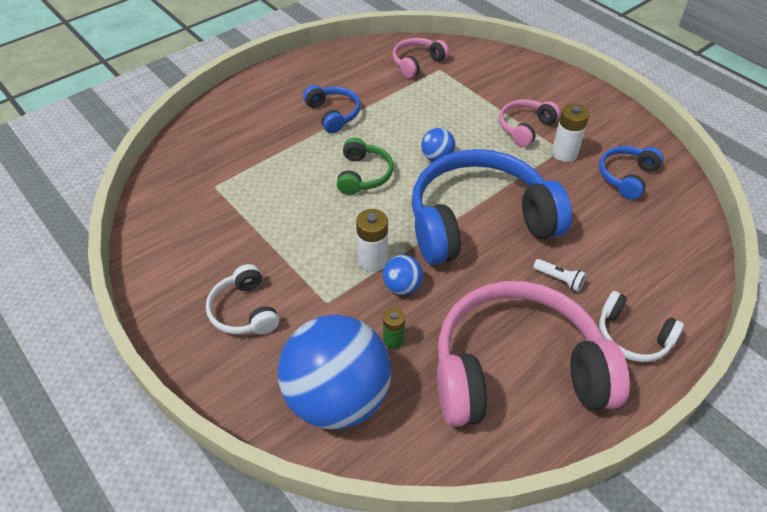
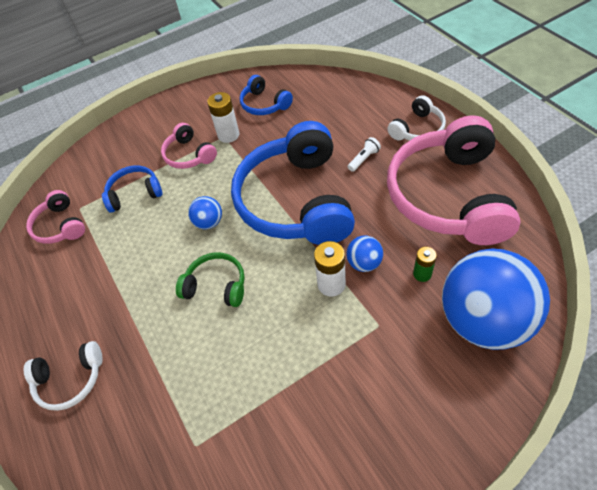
camera: 75 degrees left, 5 degrees up
(244, 311) = (386, 404): white headphones -> white headphones (70, 379)
(333, 114) = (112, 310): blue headphones -> blue headphones (134, 194)

